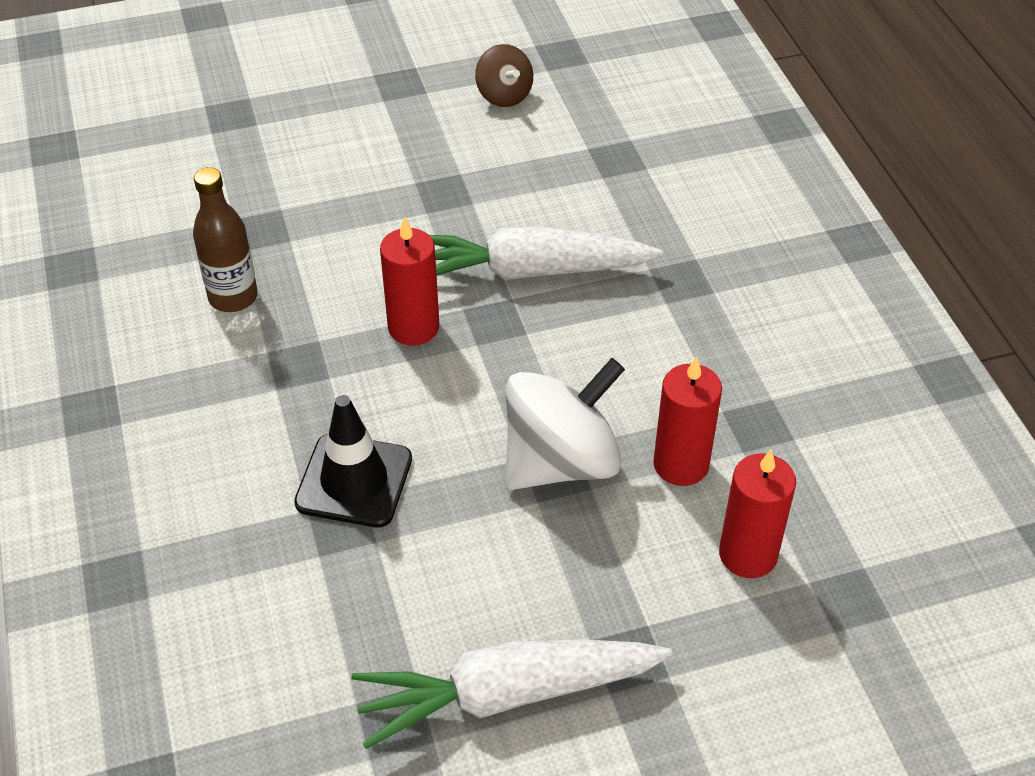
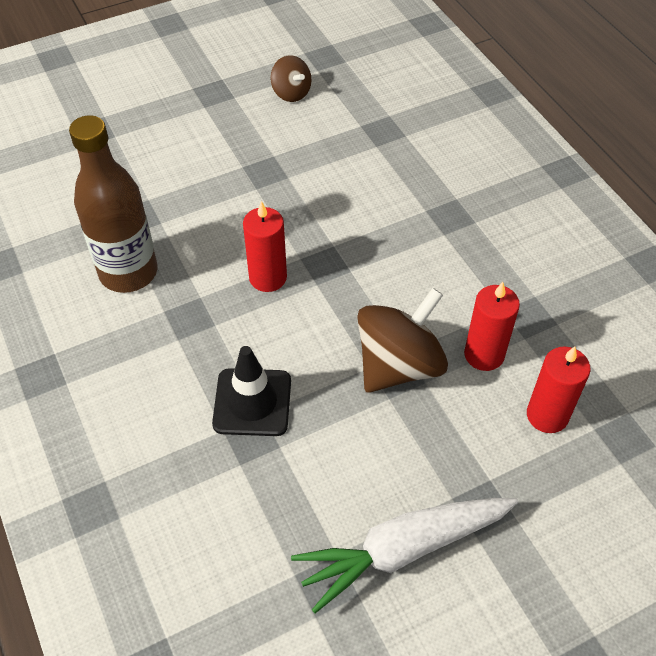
camera: 10 degrees left, 5 degrees up
(233, 297) = (128, 272): brown bottle -> brown bottle, size x1.60
(529, 271) = (341, 224): white carrot -> none
(561, 462) = (399, 365): white spinning top -> brown spinning top

